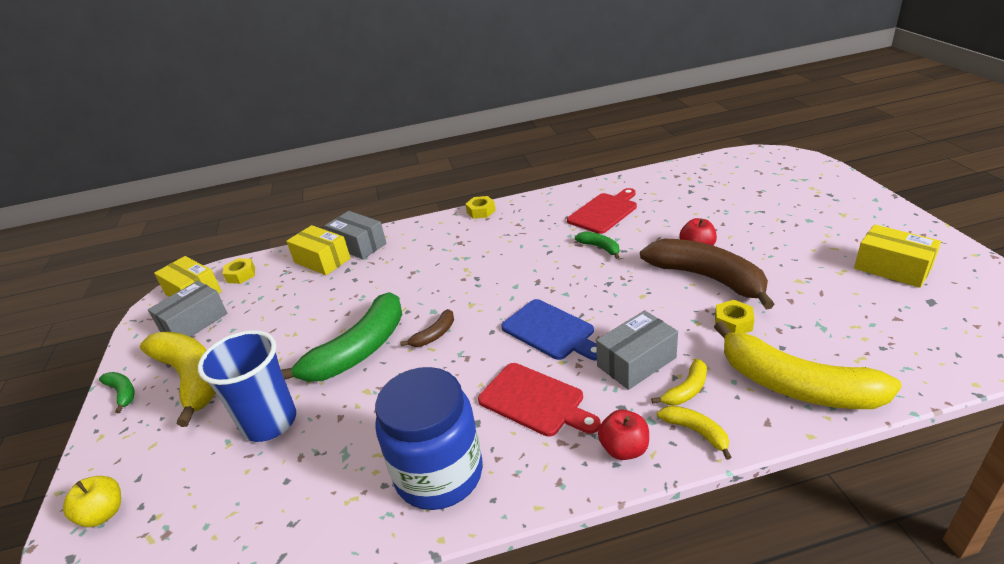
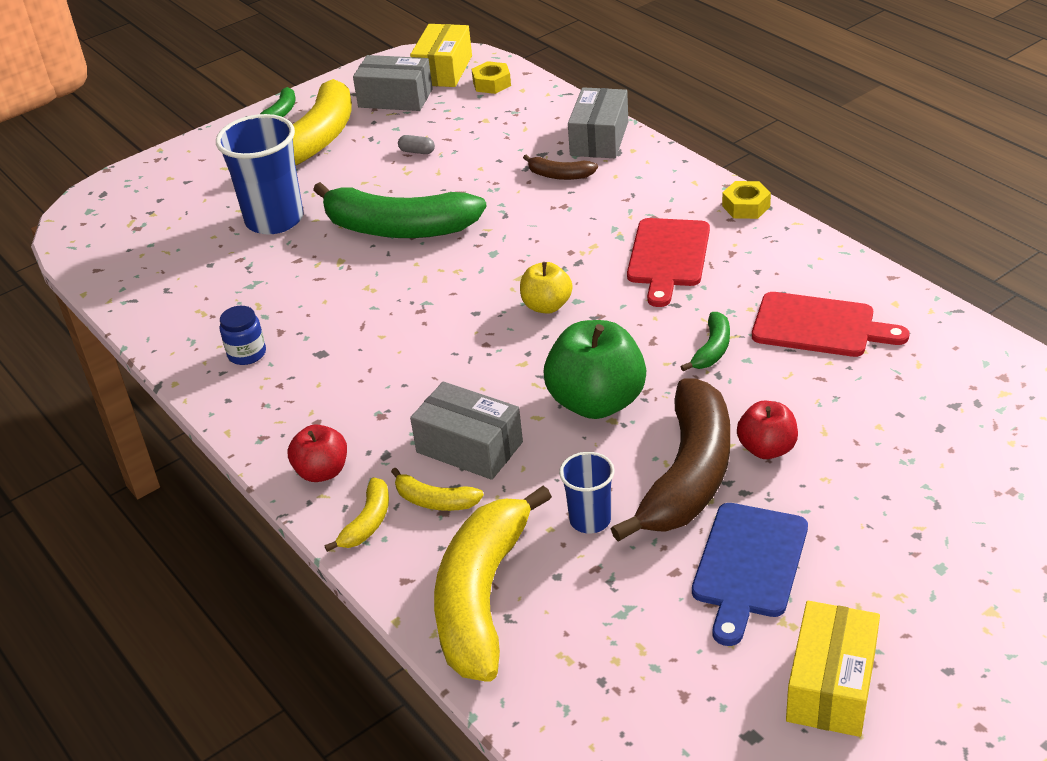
camera: 65 degrees right, 5 degrees up
(104, 514) = (146, 185): yellow apple -> yellow apple (546, 306)
(275, 324) = (417, 151): none -> grey capsule
(322, 260) = (551, 126): yellow box -> none
(434, 335) = (449, 271): brown banana -> brown banana (559, 175)
(439, 474) = (247, 354): blue jar -> blue jar, size x0.41
(535, 400) = (371, 385): red cutting board -> red cutting board (668, 257)
(551, 331) = (498, 360): blue cutting board -> blue cutting board (749, 565)
(622, 298) = (597, 402): none -> green apple
(733, 323) = (590, 520): yellow nut -> blue cup

